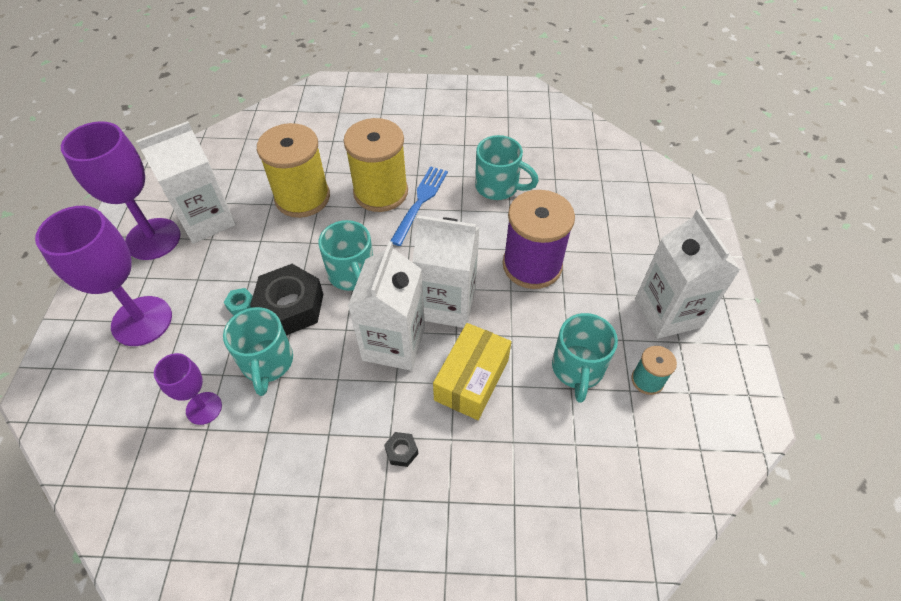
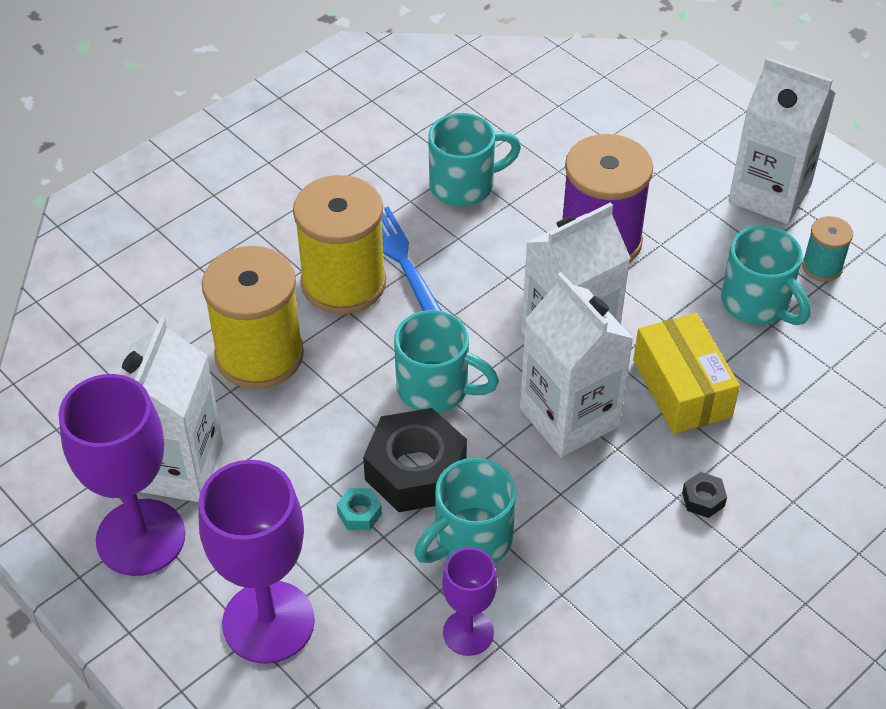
camera: 45 degrees left, 5 degrees down
(267, 363) = (471, 540): turquoise mug -> turquoise mug turned 105 degrees clockwise

